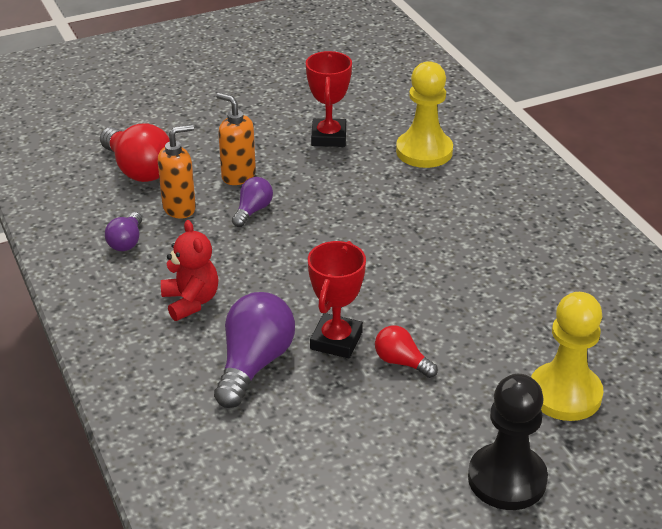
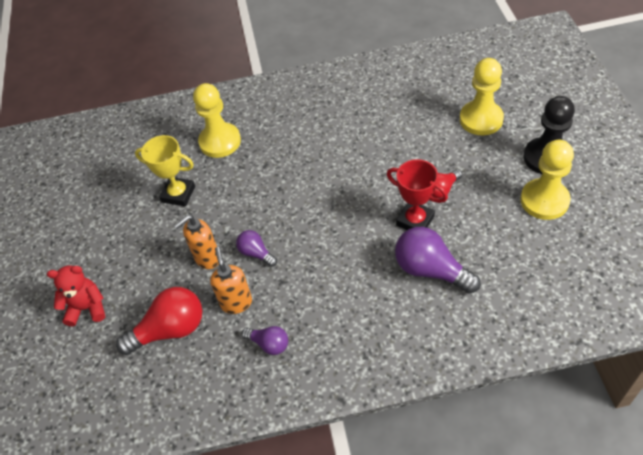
camera: 70 degrees left, 15 degrees up
(191, 301) = (355, 303): red teddy bear -> red teddy bear (87, 308)
(328, 137) = (178, 194): red trophy -> yellow trophy
(412, 479) = (544, 200): none -> yellow pawn

